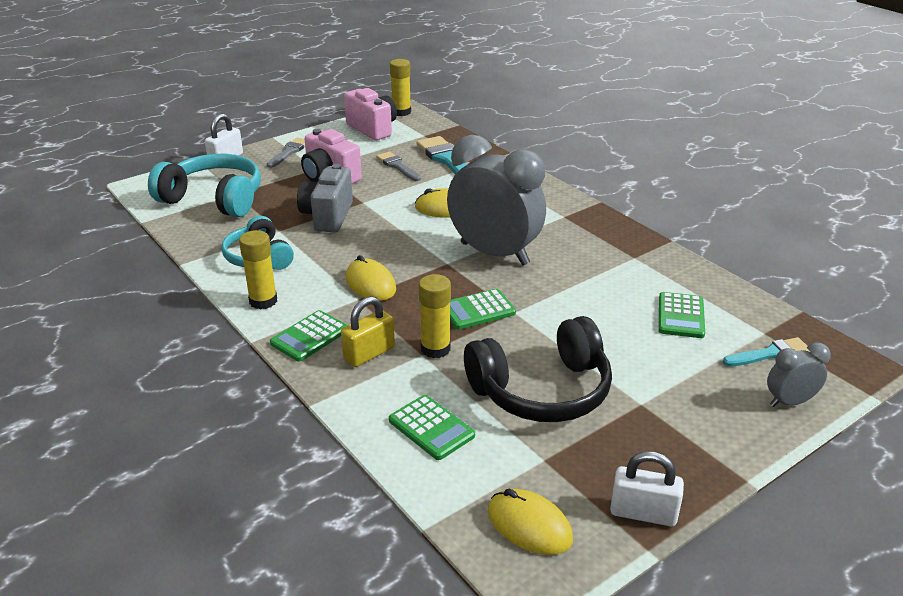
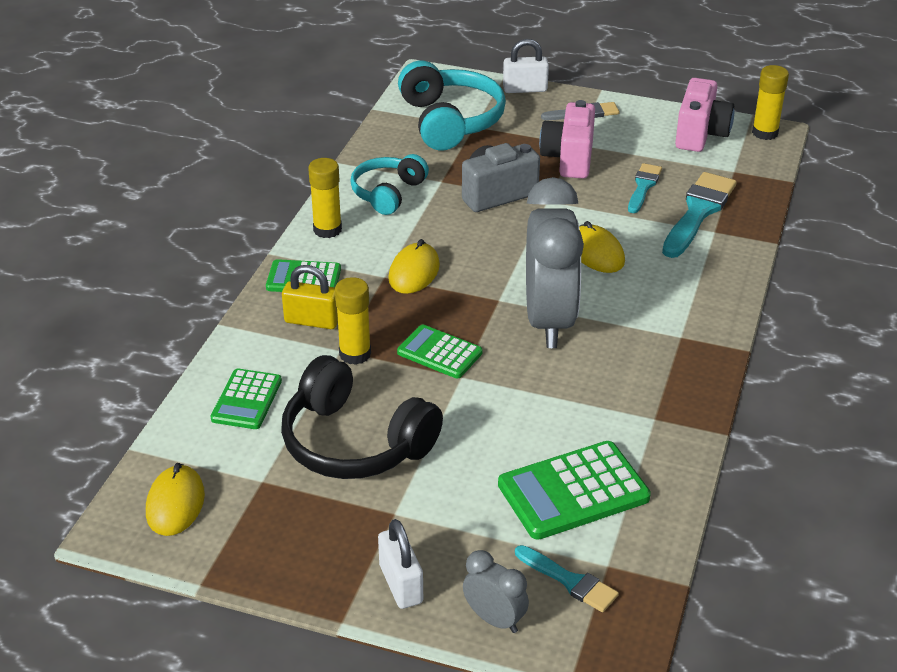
camera: 55 degrees right, 5 degrees up
(397, 166) = (643, 186): grey brush -> turquoise brush
(643, 513) = (242, 566): white padlock -> white padlock (401, 584)
(681, 316) = (573, 491): green calculator -> green calculator, size x1.60

